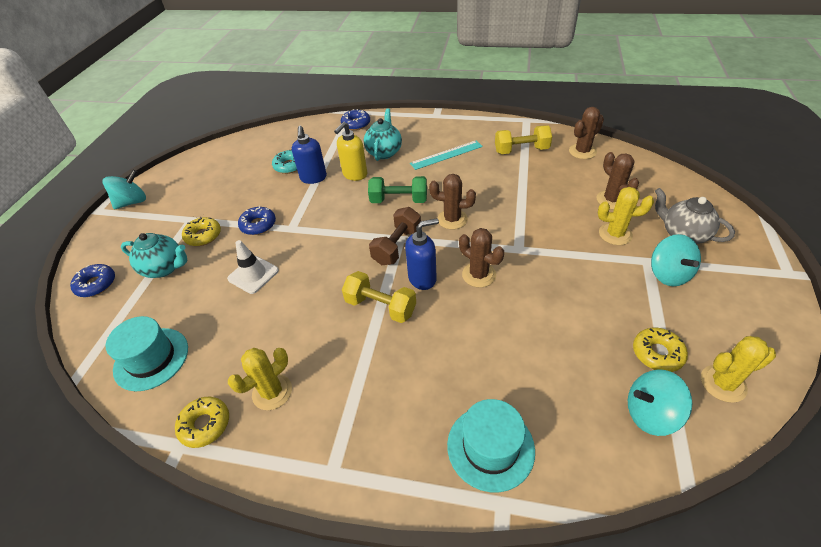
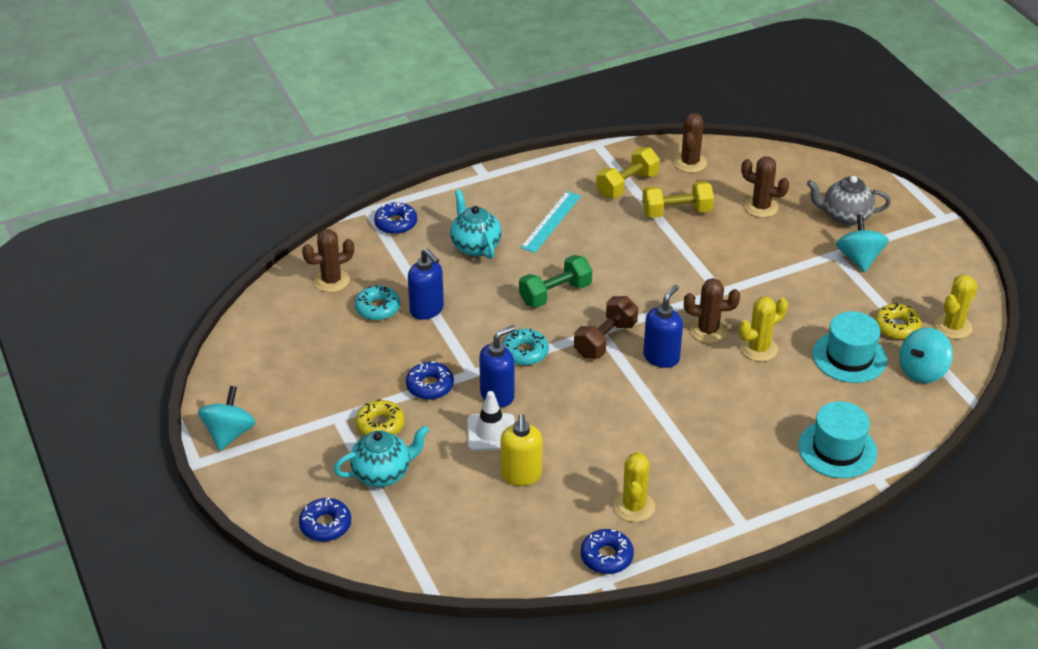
camera: 40 degrees left, 5 degrees down
(151, 358) = (488, 545): turquoise hat -> turquoise hat (849, 357)
(205, 425) = (606, 556): yellow donut -> blue donut
(287, 251) = (497, 395): none -> blue soap dispenser
(336, 230) = (525, 352): none -> turquoise donut
(354, 174) = (472, 286): yellow soap dispenser -> yellow soap dispenser (521, 475)
(380, 307) = (650, 398): yellow dumbbell -> yellow dumbbell (676, 212)
(397, 246) = (605, 340): brown dumbbell -> brown dumbbell turned 45 degrees clockwise
(452, 219) = (631, 290): brown cactus -> brown cactus (331, 281)
(615, 234) = (790, 240): yellow cactus -> yellow cactus (758, 348)
(668, 274) = (859, 258): turquoise spinning top -> turquoise spinning top turned 135 degrees counterclockwise

